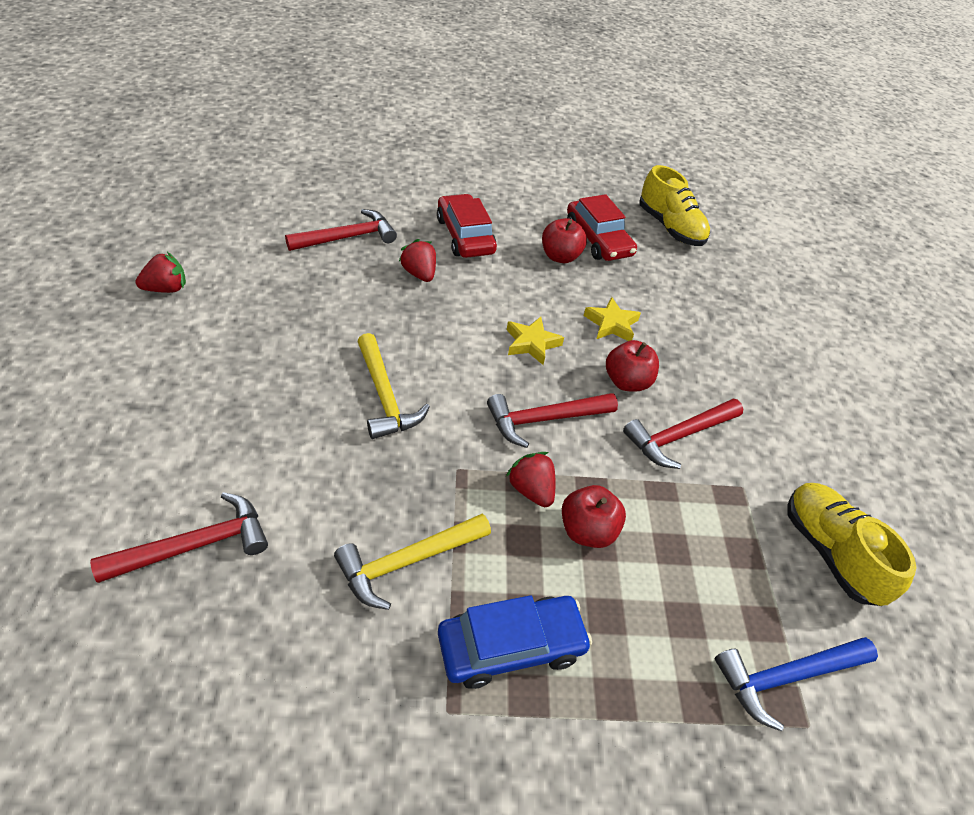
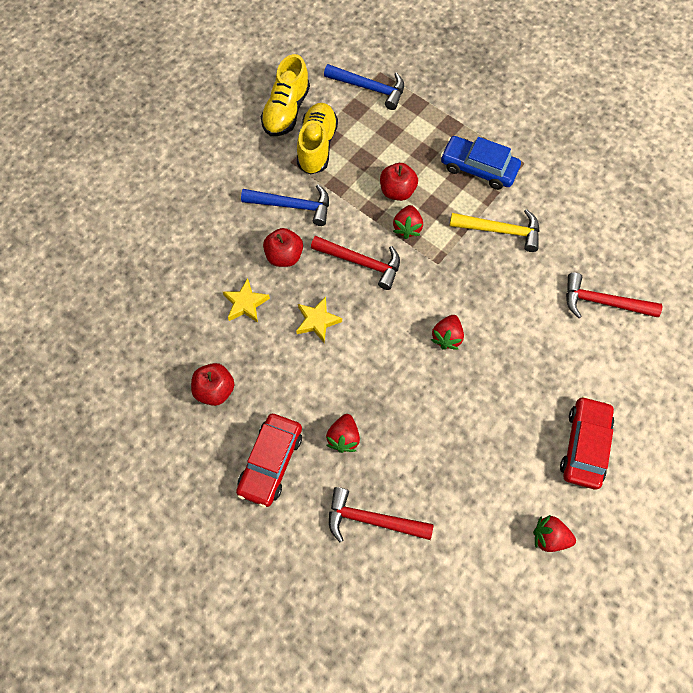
camera: 135 degrees left, 20 degrees up
(384, 396) = (447, 337): yellow hammer -> red strawberry
(598, 239) = (164, 390): red car -> red car (584, 445)
(670, 228) = (87, 367): yellow shoe -> yellow shoe (317, 146)
(679, 436) = (292, 206): red hammer -> blue hammer

